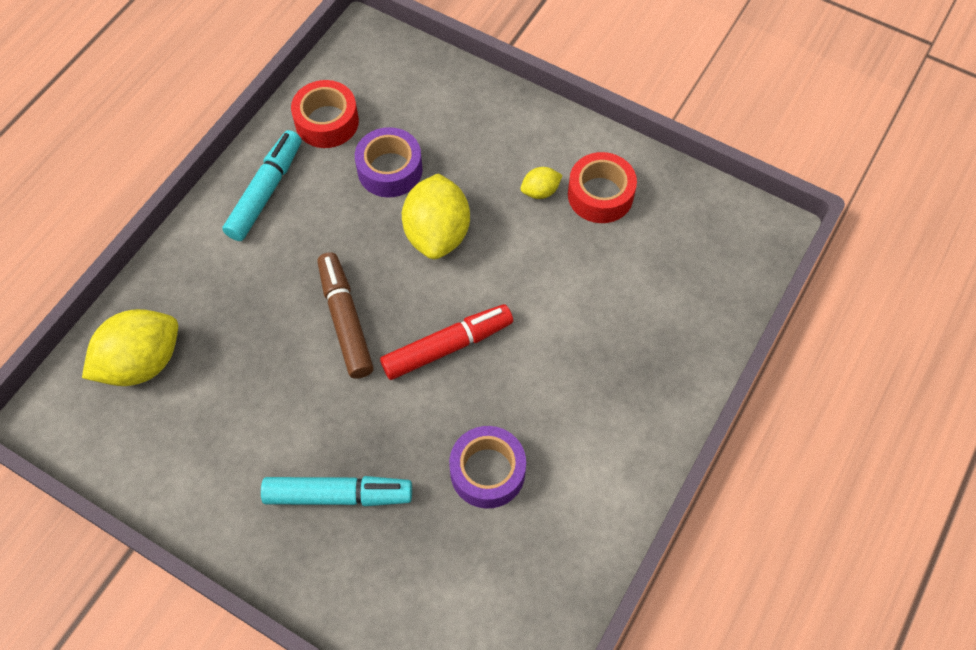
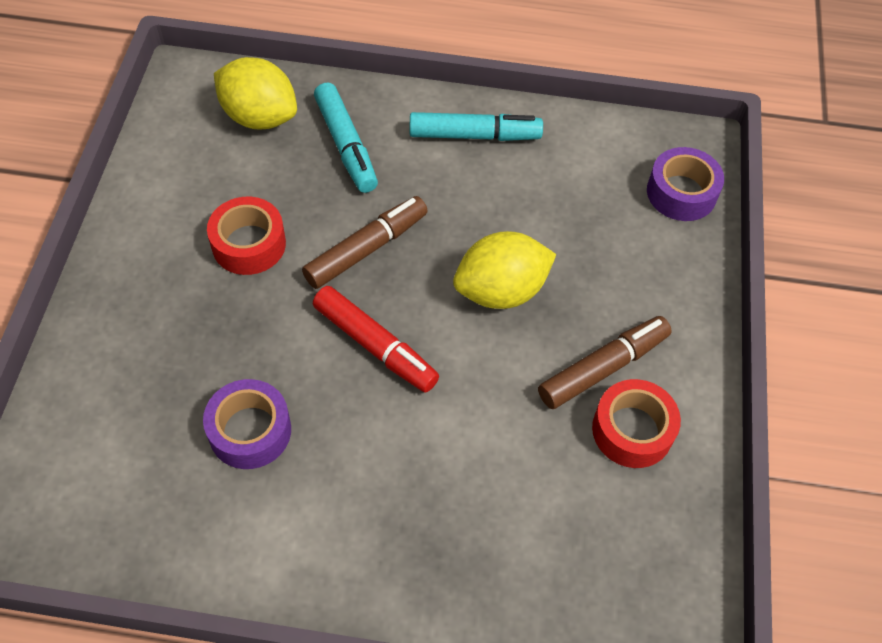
camera: 65 degrees right, 5 degrees down
(327, 122) = (579, 152): red tape -> red tape (249, 244)
(338, 495) = (182, 311): turquoise marker -> turquoise marker (346, 145)
(390, 170) = (553, 223): purple tape -> purple tape (681, 193)
(540, 191) = (603, 368): yellow lemon -> brown marker

